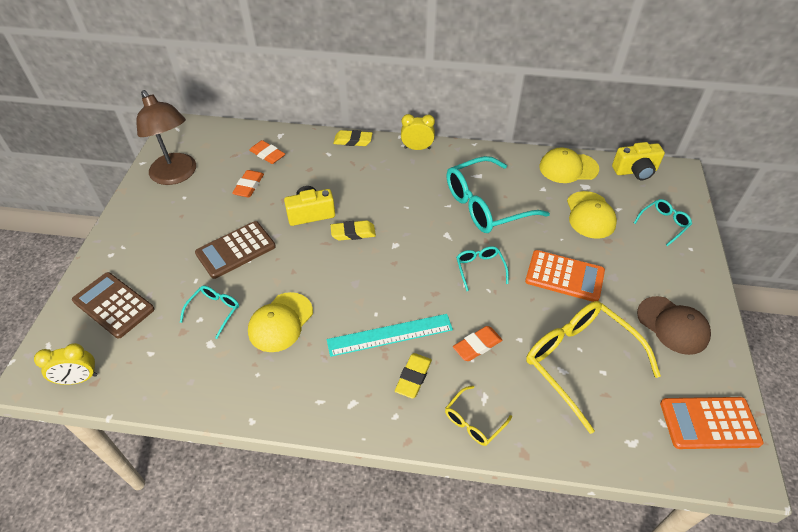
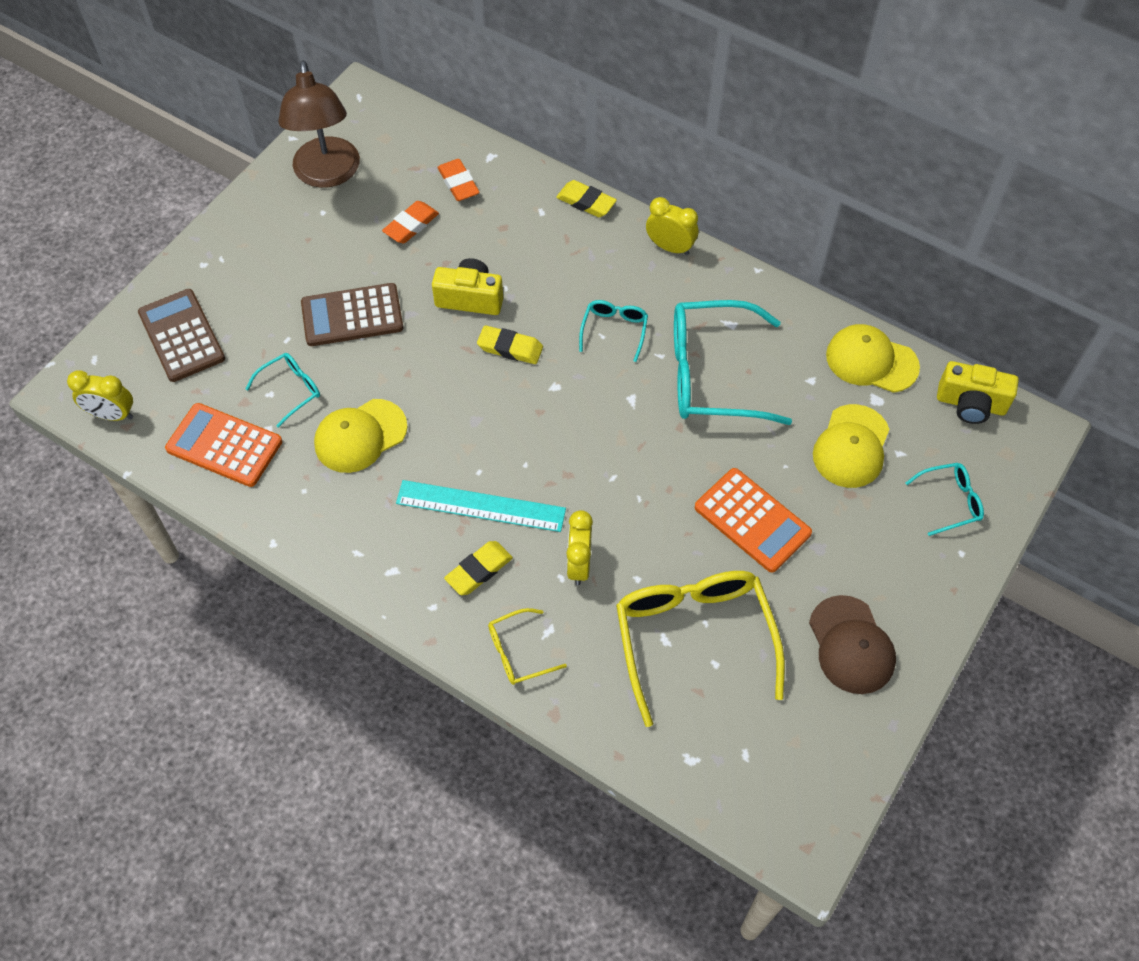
camera: 25 degrees right, 10 degrees up
(477, 345) = (579, 564): orange eraser -> yellow clock
(480, 269) = (646, 464): turquoise glasses -> turquoise glasses (614, 330)
(709, 423) = (804, 781): orange calculator -> orange calculator (224, 445)

